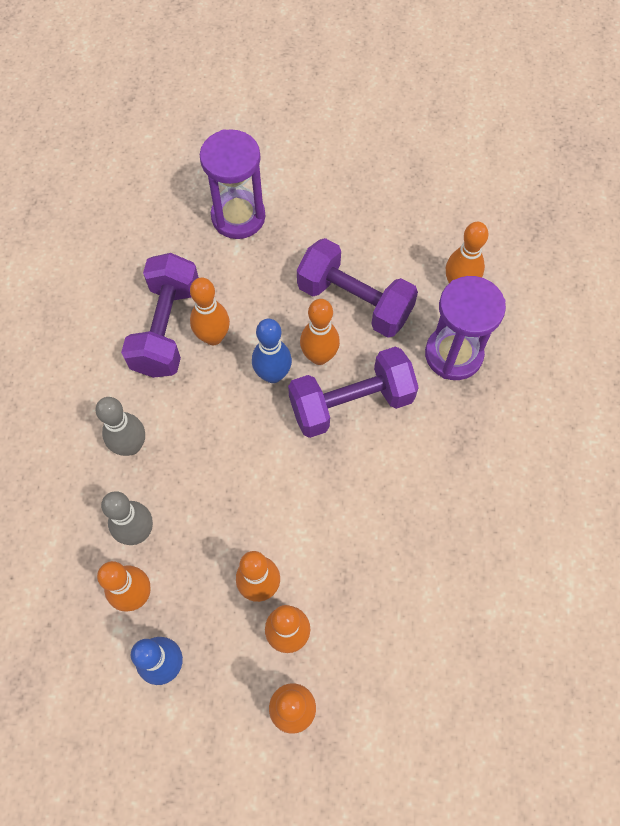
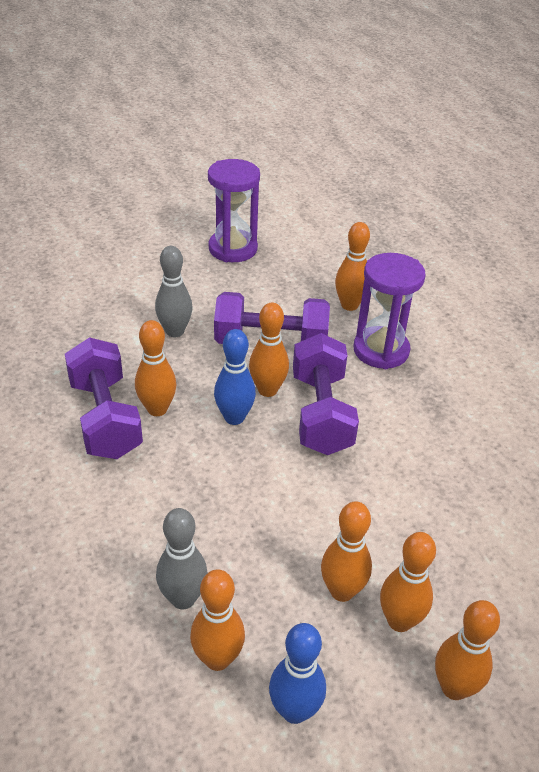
camera: 30 degrees left, 25 degrees down
(131, 446) = (128, 526): grey bowling pin -> grey bowling pin (175, 331)
(238, 217) = (123, 317): purple hourglass -> purple hourglass (233, 249)
(351, 403) = (321, 413): purple dumbbell -> purple dumbbell turned 45 degrees counterclockwise

